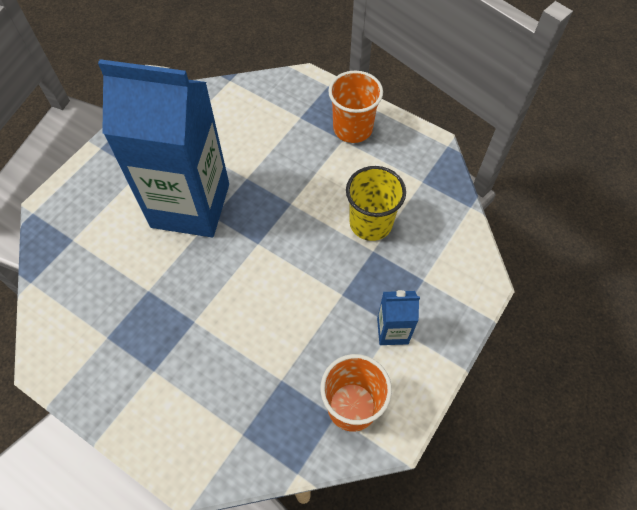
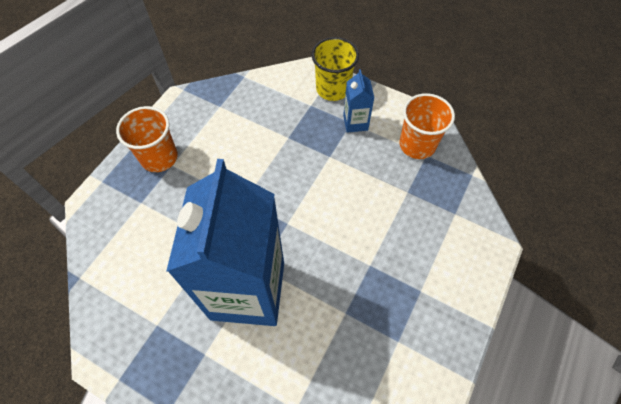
camera: 95 degrees left, 0 degrees up
(371, 223) = (262, 139): yellow cup -> yellow cup (333, 89)

